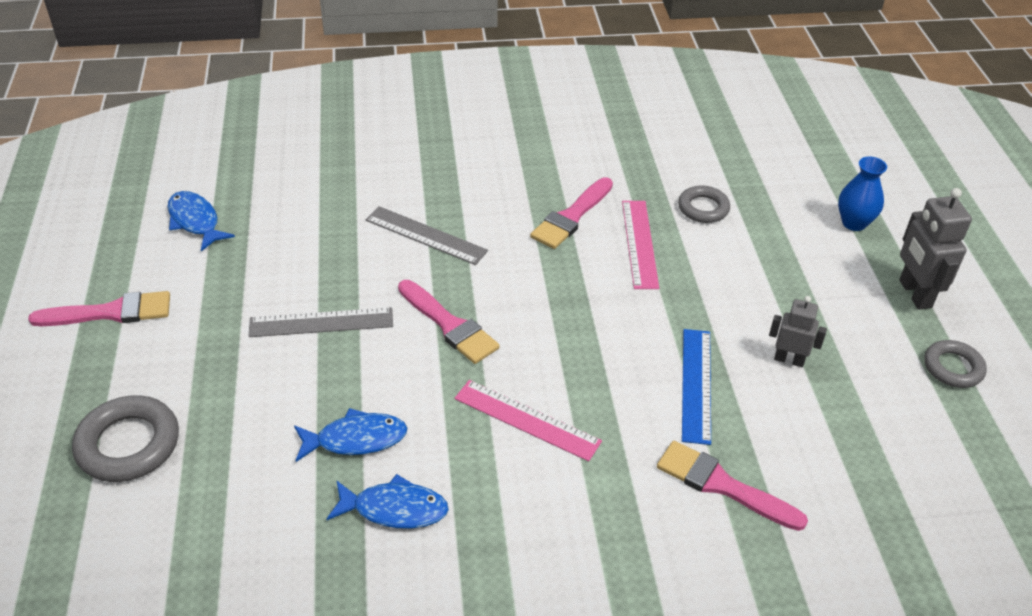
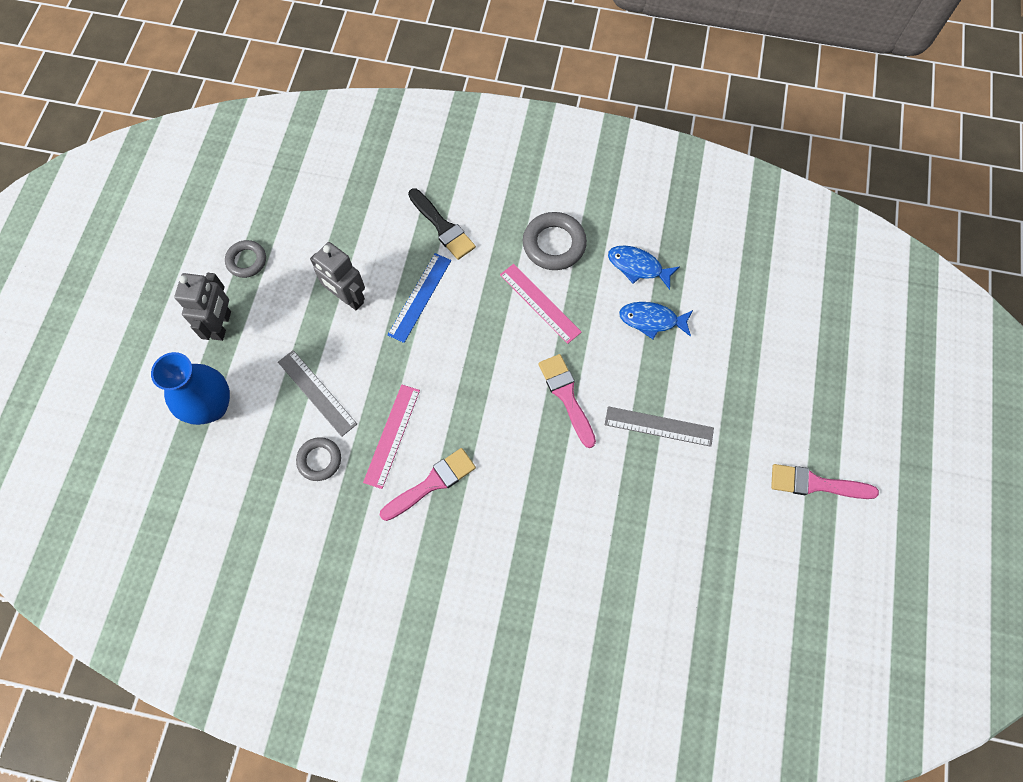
camera: 160 degrees left, 25 degrees up
(128, 444) = (797, 358): grey ring -> grey ring (554, 244)
(195, 221) = (749, 575): blue fish -> none
(426, 235) = (558, 497): grey ruler -> grey ruler (317, 392)
(722, 485) = (442, 227): pink brush -> black brush
(789, 359) = (348, 298): grey robot -> grey robot, size x1.60
(854, 223) = (211, 406): blue vase -> blue vase, size x1.62

